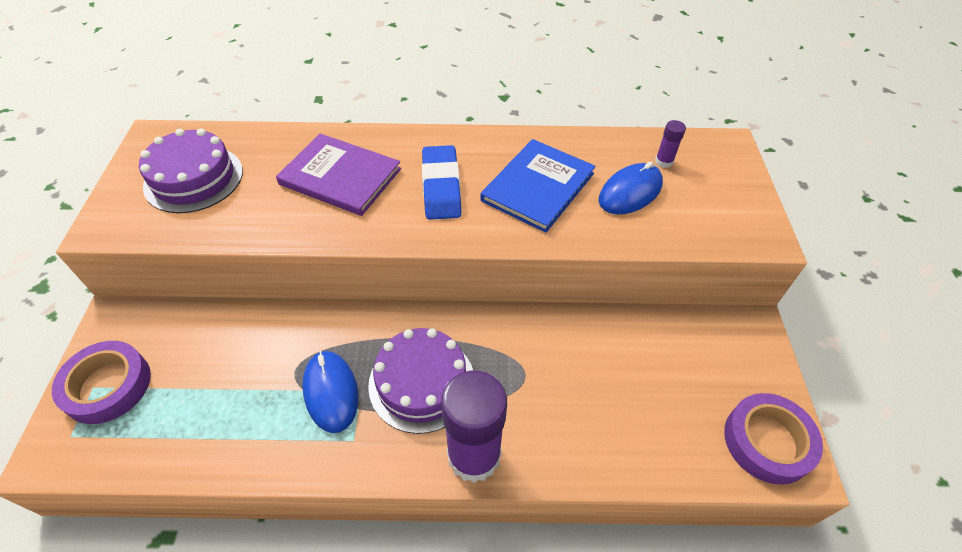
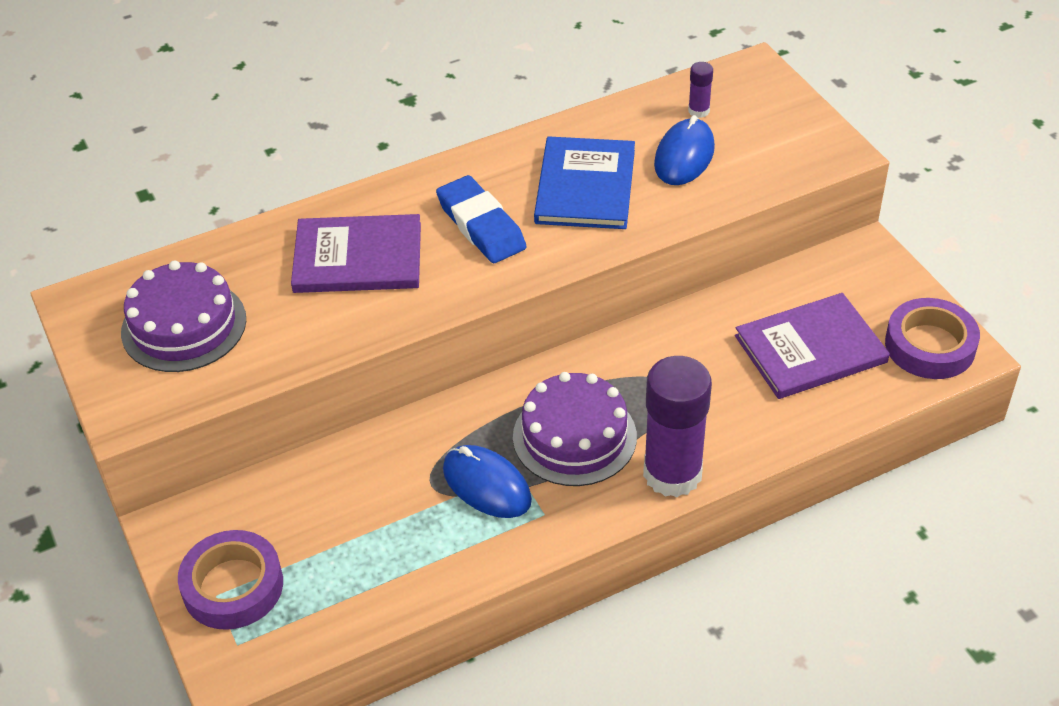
camera: 25 degrees left, 5 degrees down
(657, 395) = (810, 349): none -> purple book

